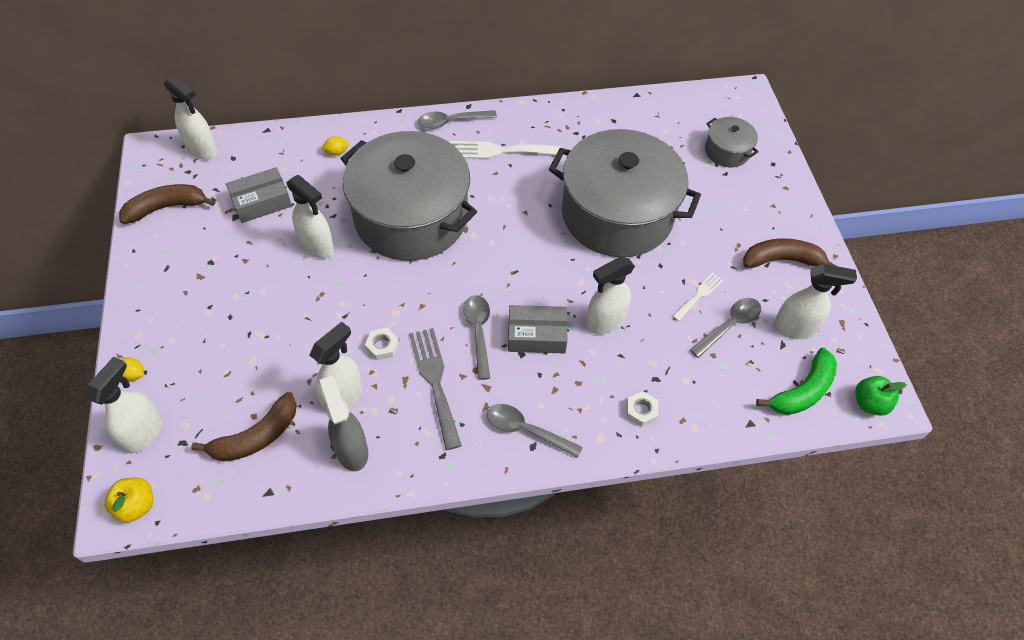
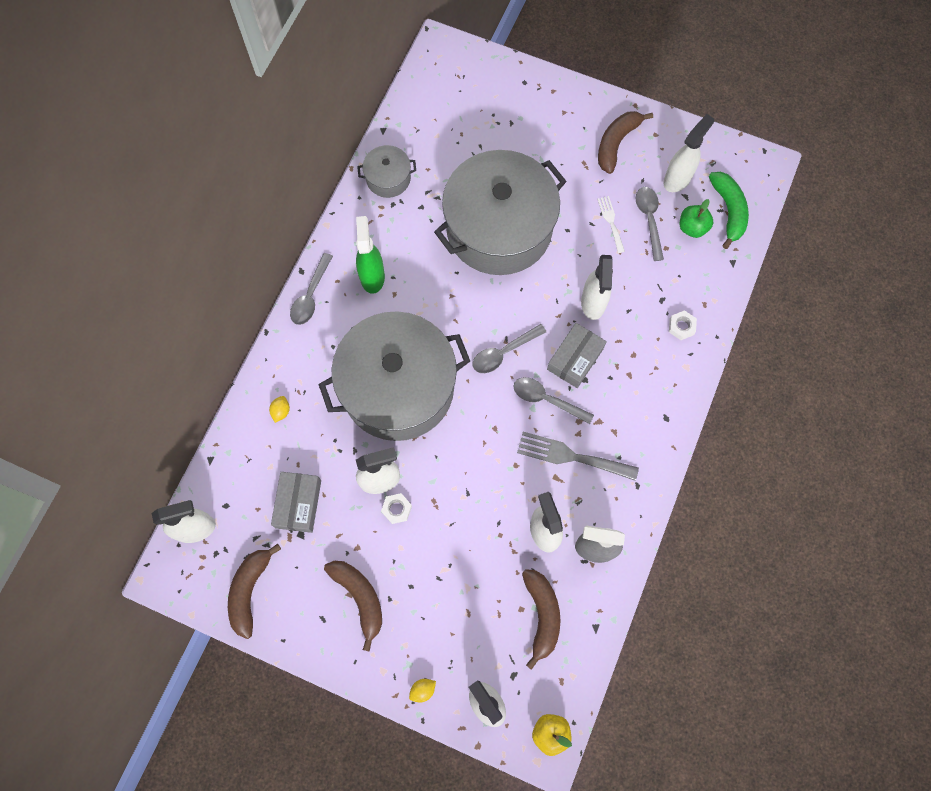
camera: 55 degrees left, 15 degrees up
(199, 284) = (360, 597): none -> brown banana
(382, 346) = (515, 478): white nut -> white nut (396, 509)
(499, 151) = (372, 276): white fork -> green spray bottle
(527, 430) = (651, 414): grey spoon -> grey spoon (504, 352)
(727, 151) = (490, 105): grey pot -> grey pot (388, 178)
(869, 403) = (762, 176): green apple -> green apple (692, 227)

